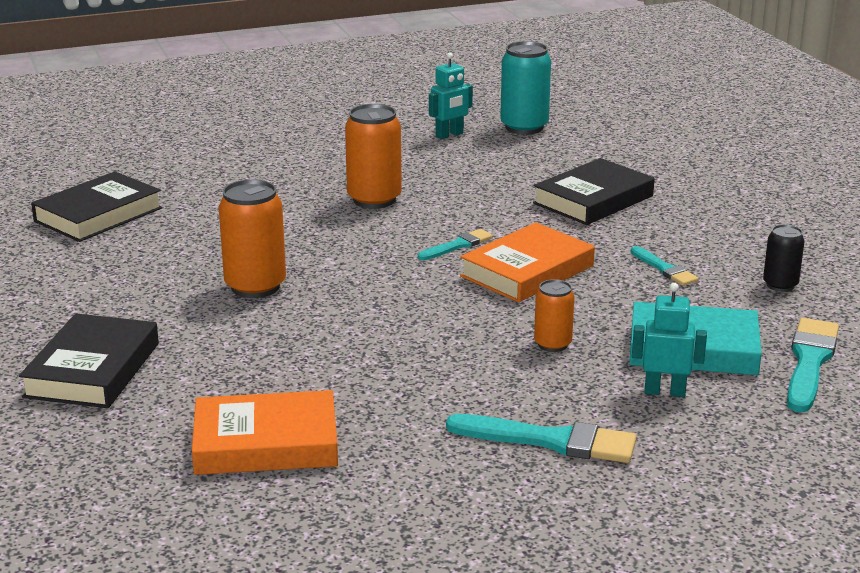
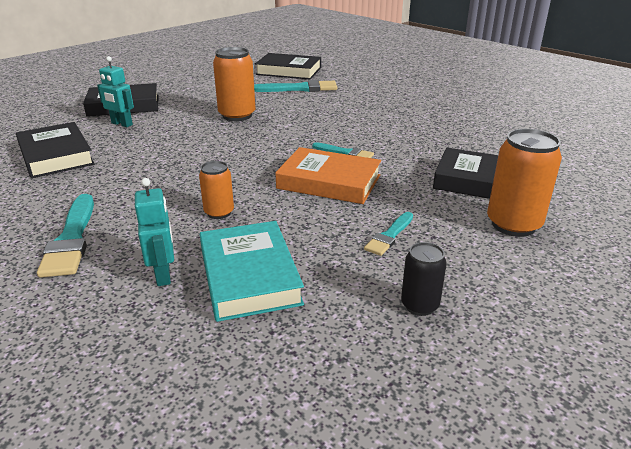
camera: 65 degrees right, 5 degrees up
(266, 443) = (56, 155): orange book -> black book
(374, 199) = (383, 118): orange can -> orange can (513, 225)
(449, 135) = (515, 117): turquoise robot -> turquoise robot (121, 124)
(524, 127) = (573, 135): turquoise can -> none
(809, 362) = (261, 352): turquoise brush -> turquoise brush (299, 88)

